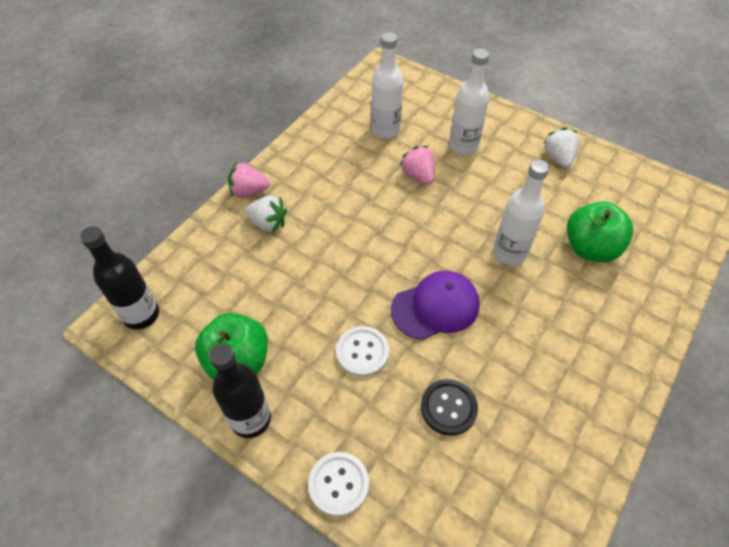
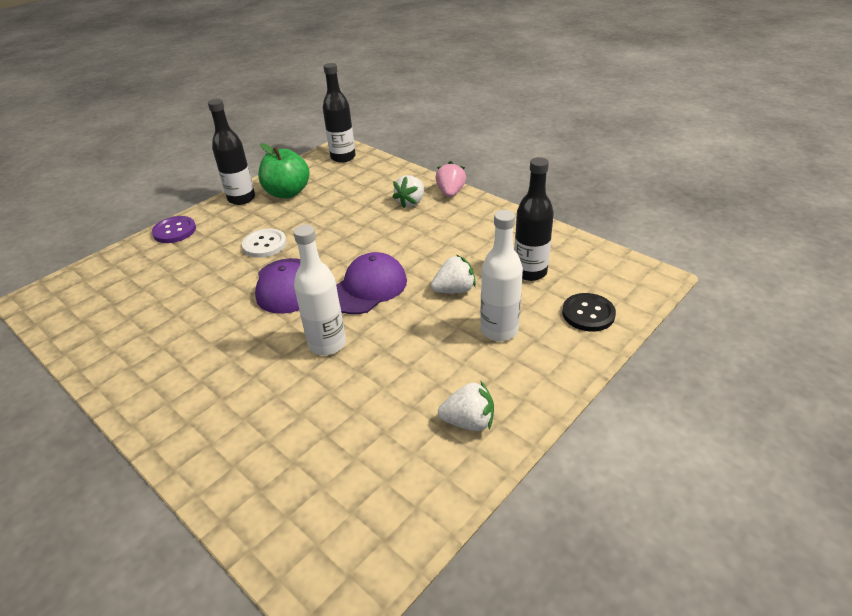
camera: 100 degrees right, 15 degrees down
(338, 484) = (174, 231): white button -> purple button
(385, 130) = (530, 272): white bottle -> black bottle
(418, 176) = (454, 290): pink strawberry -> white strawberry
(426, 237) = (368, 287): none -> purple cap
(448, 407) = (192, 283): black button -> black button (588, 314)
(590, 248) = (308, 416): green apple -> none

